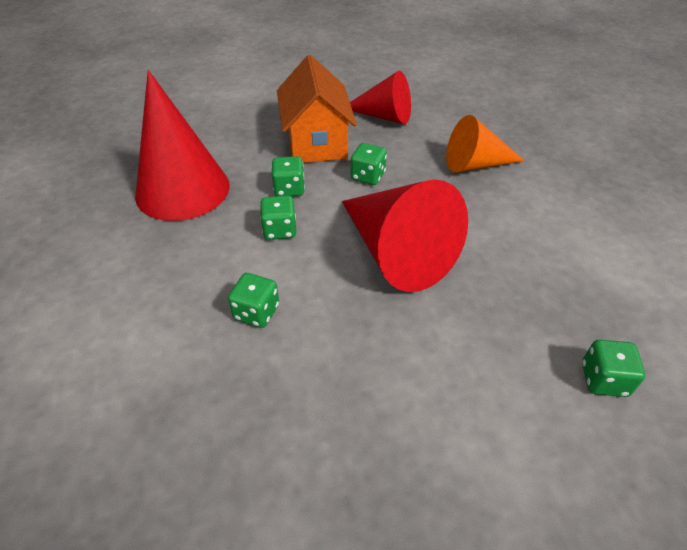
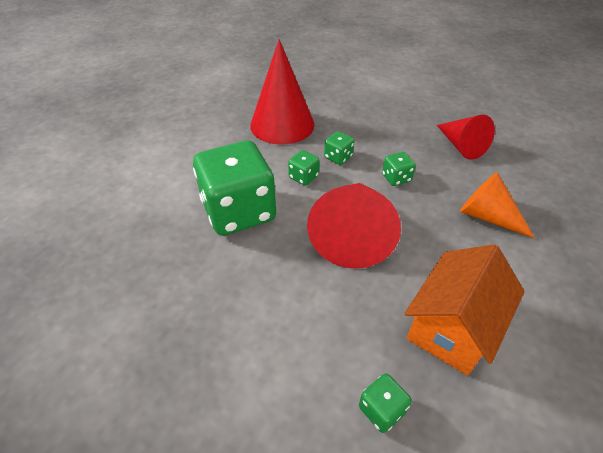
camera: 45 degrees right, 0 degrees up
(256, 312) = (239, 211): green dice -> green dice, size x2.44
(316, 142) = (391, 138): orange house -> orange house (452, 327)

